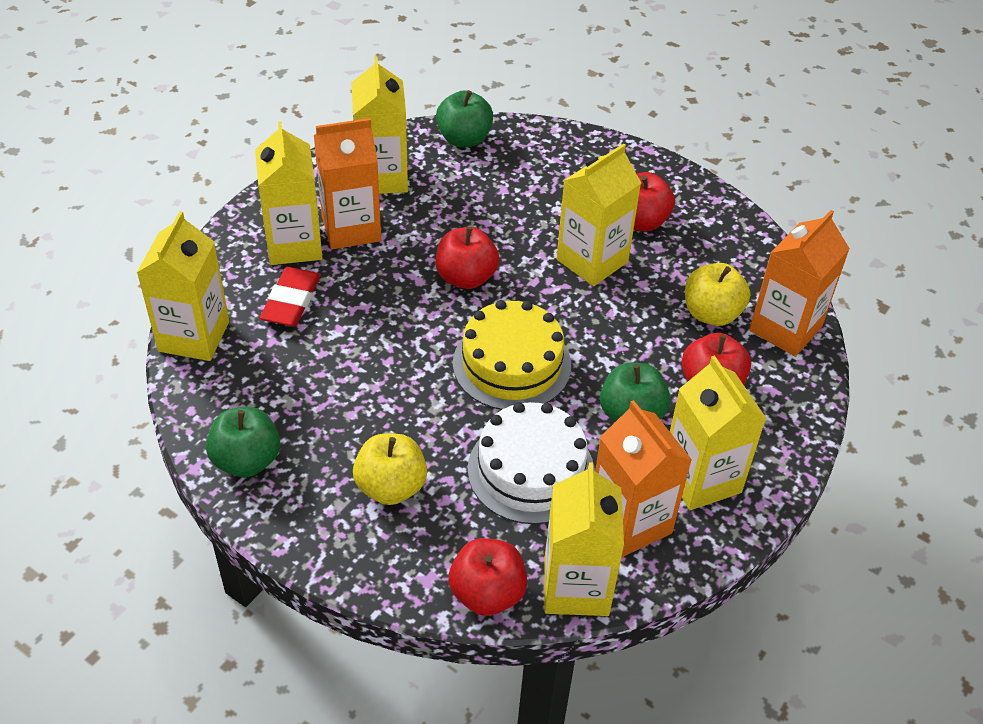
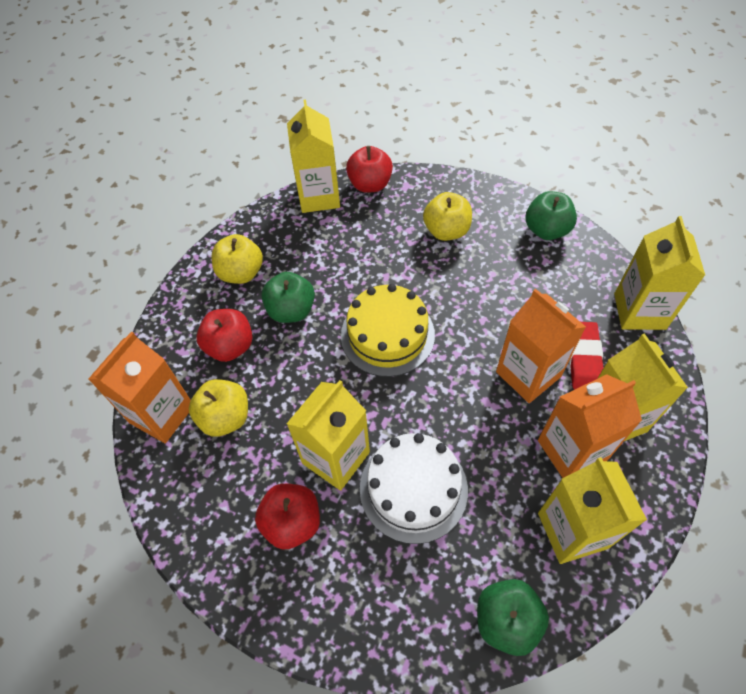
camera: 175 degrees right, 10 degrees up
(466, 277) = (446, 413): red apple -> none
(531, 470) = (357, 257): white cake -> white cake (413, 488)
(630, 522) = (289, 237): orange carton -> orange carton (528, 374)
(701, 479) = (241, 273): yellow carton -> yellow apple

